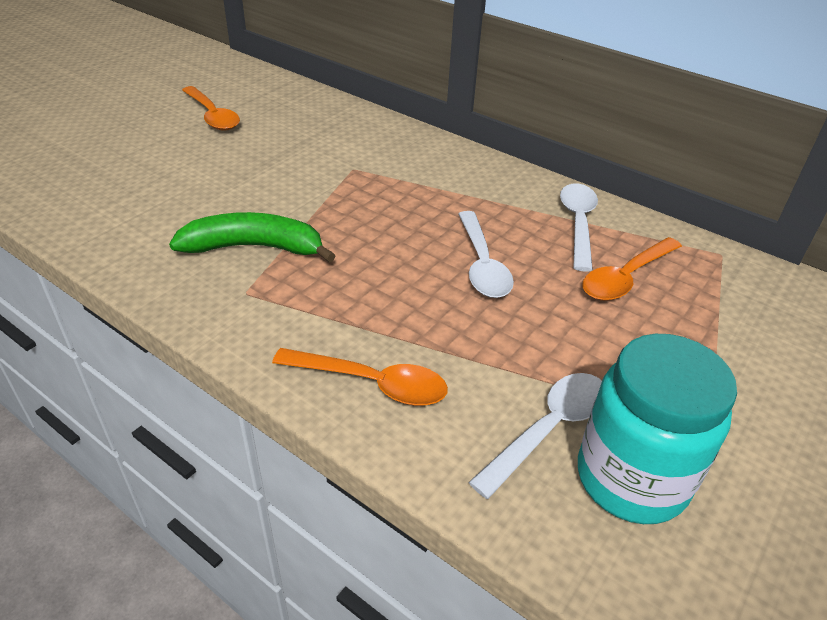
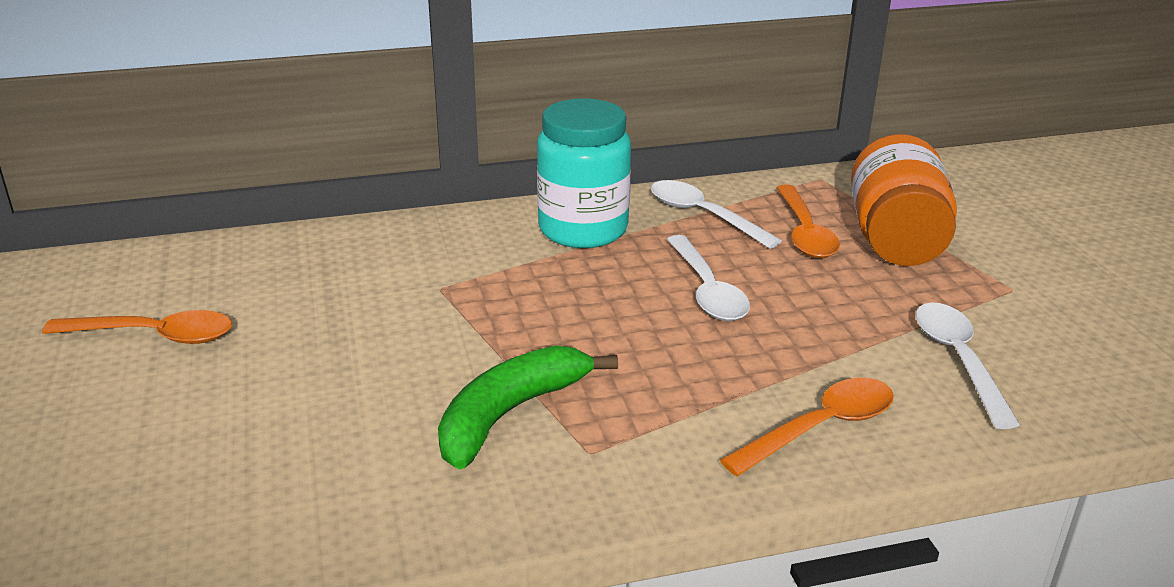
camera: 50 degrees left, 10 degrees down
(482, 264) = (707, 290): white spoon -> white spoon turned 45 degrees clockwise
(631, 478) = (1040, 349): turquoise jar -> turquoise jar (583, 229)
(688, 327) = (895, 239): none -> orange jar

